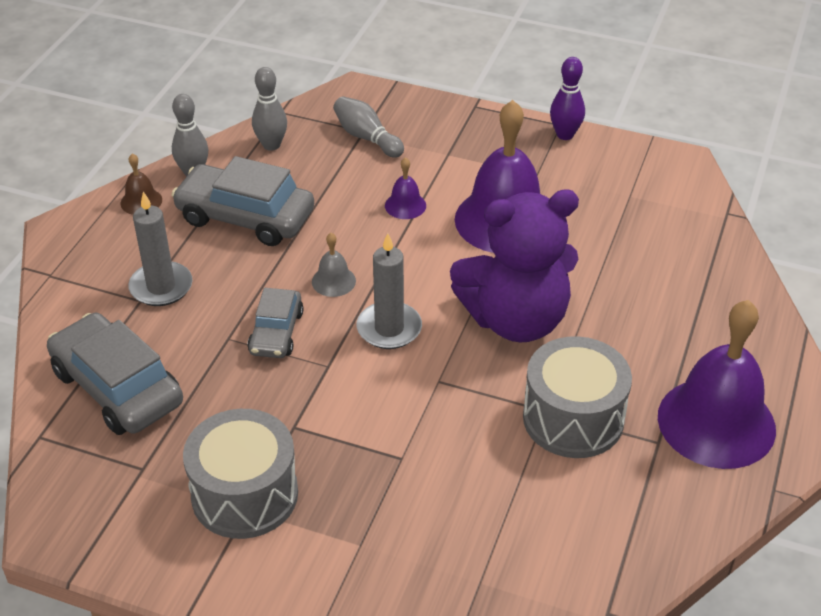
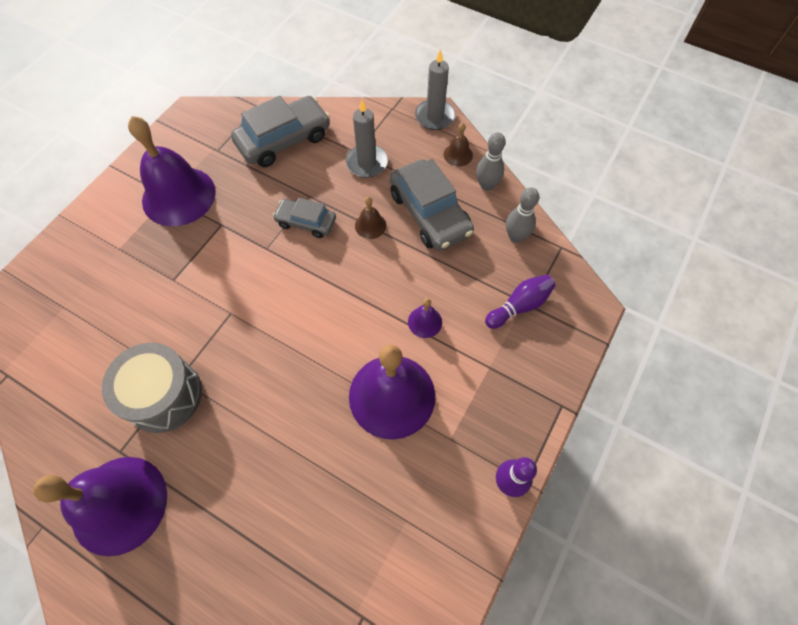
camera: 100 degrees right, 20 degrees up
(245, 217) = (430, 213): grey car -> grey car turned 120 degrees clockwise
(245, 494) = (179, 196): grey drum -> purple bell
(272, 268) = (370, 225): none -> brown bell
(333, 281) = (348, 261): grey bell -> none
(366, 138) = (519, 306): grey bowling pin -> purple bowling pin
(389, 328) = (290, 290): grey candle -> grey candle (434, 116)
(516, 320) = (273, 378): purple teddy bear -> none

